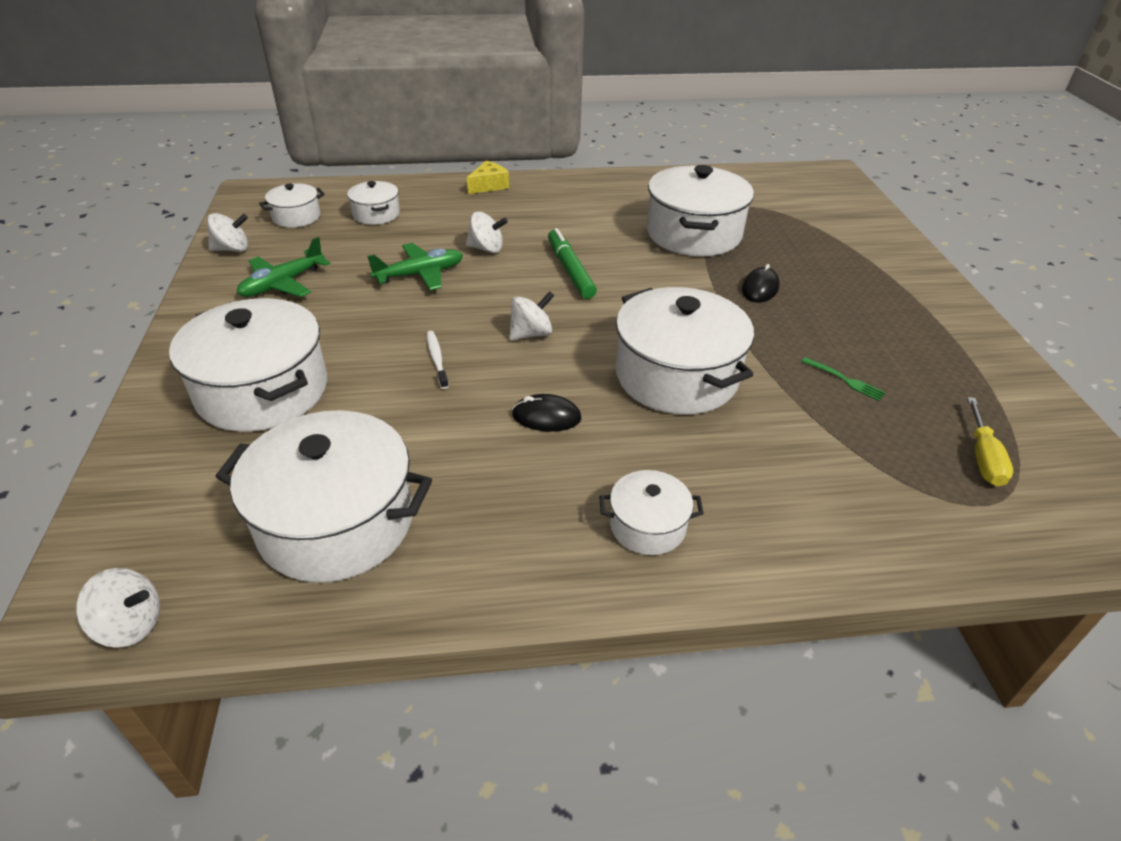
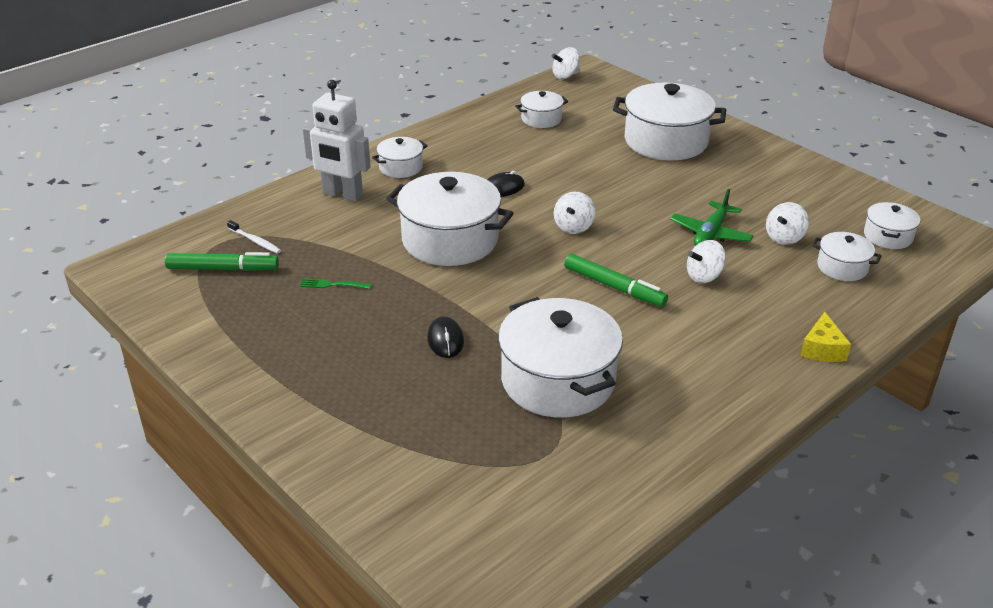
camera: 145 degrees right, 5 degrees down
(232, 249) = (863, 194): white spinning top -> white spinning top (784, 238)
(283, 284) = (778, 189): green plane -> none
(336, 522) = (541, 119): white pot -> white pot, size x0.50
(437, 359) = (606, 190): white toothbrush -> white toothbrush (255, 241)
(770, 512) = (342, 194): none -> white robot
(983, 457) = (223, 269): yellow screwdriver -> green marker

